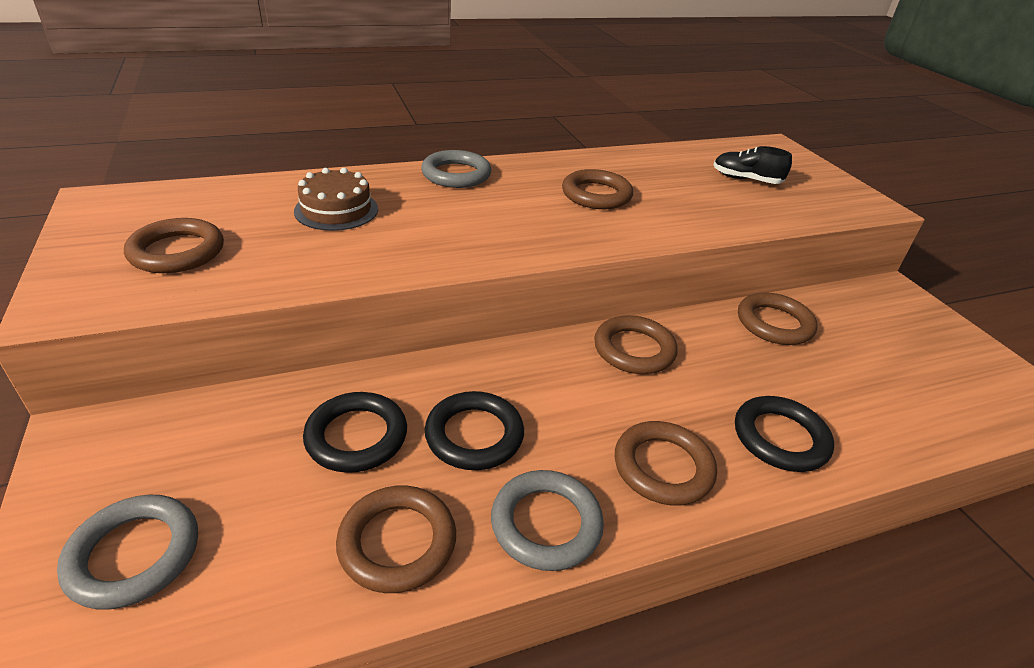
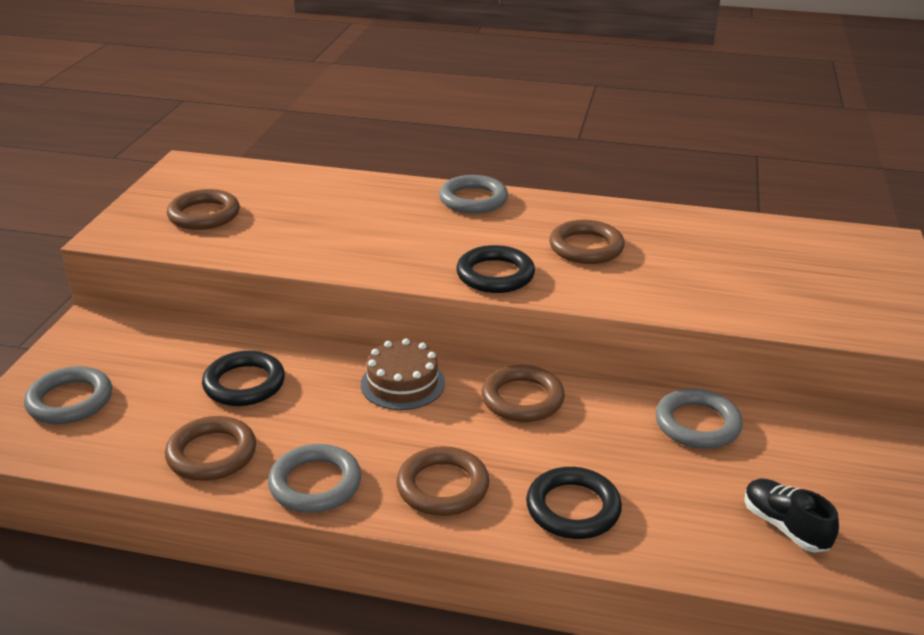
camera: 35 degrees right, 5 degrees down
(336, 210) = (341, 209): brown cake -> brown cake (402, 383)
(474, 435) = (323, 412): black ring -> black ring (495, 275)
(746, 180) = (781, 270): black shoe -> black shoe (785, 526)
(774, 323) = (697, 424): brown ring -> grey ring

